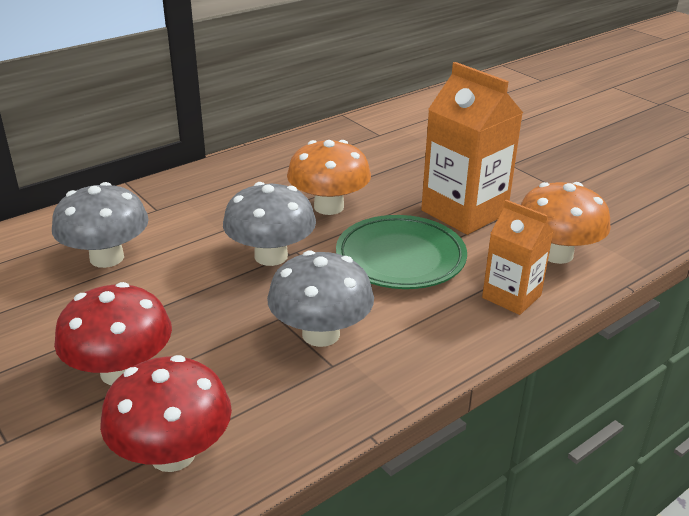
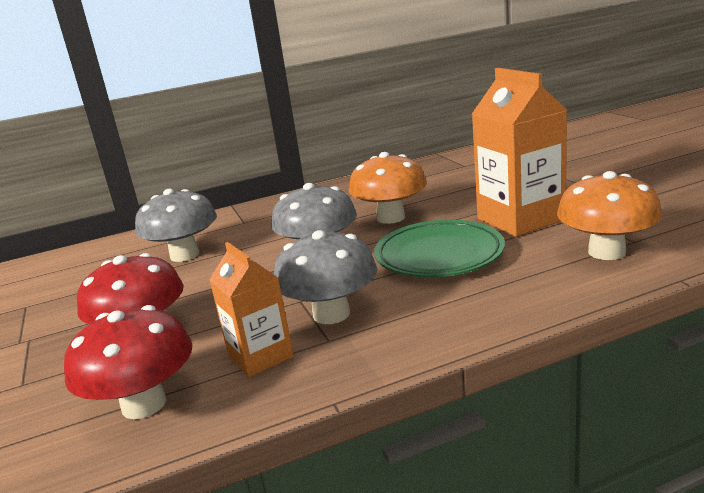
camera: 20 degrees right, 10 degrees down
(511, 296) = (541, 287): orange carton -> orange carton (260, 356)

